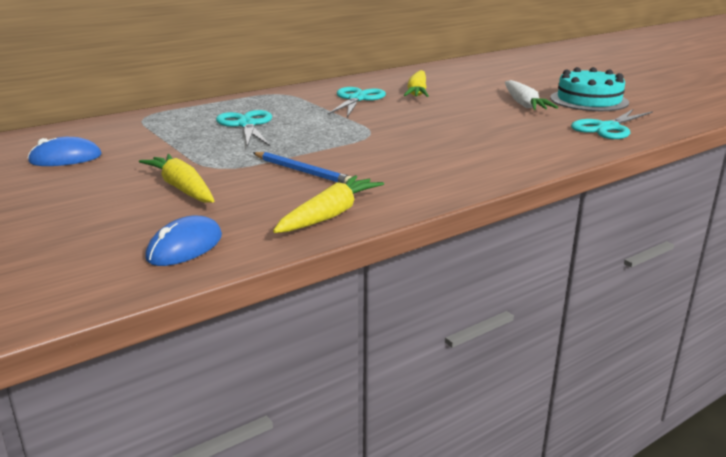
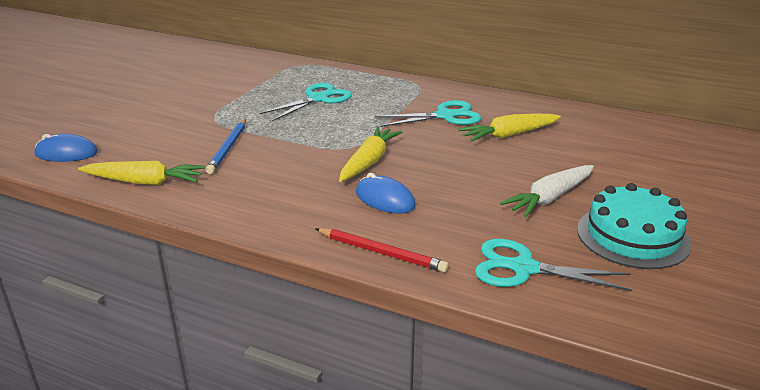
camera: 60 degrees right, 5 degrees up
(65, 158) = (193, 74): blue mouse -> blue mouse (385, 199)
(182, 188) = (164, 121): yellow carrot -> yellow carrot (368, 162)
(558, 155) = (381, 252): none -> red pencil

